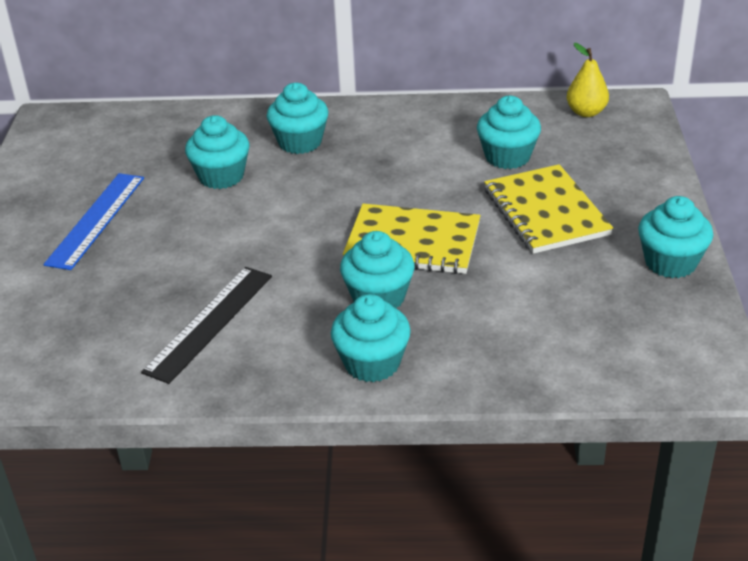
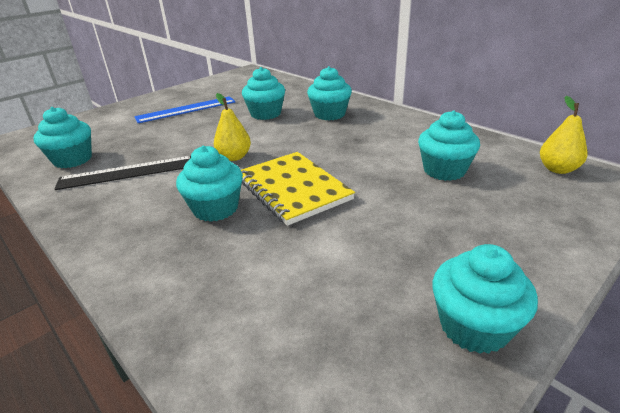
camera: 45 degrees right, 5 degrees down
(293, 244) = (234, 157): none -> yellow pear
(372, 363) = (136, 245): turquoise cupcake -> turquoise cupcake (73, 159)
(545, 212) = (415, 218): yellow notebook -> none

